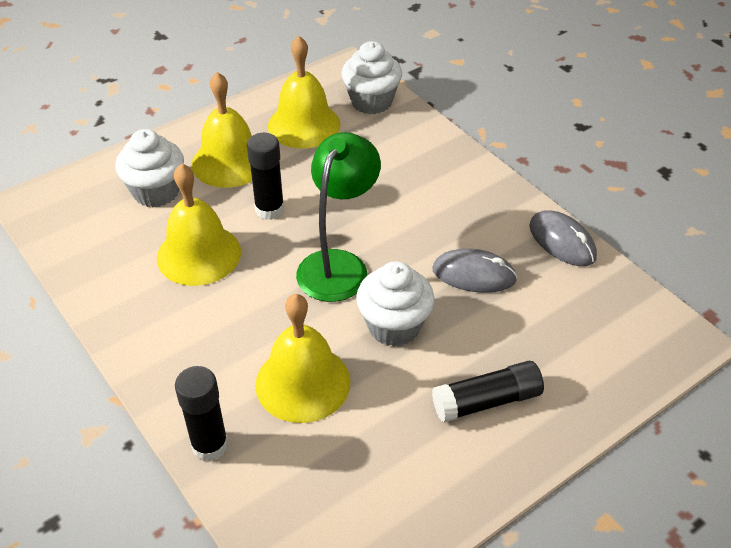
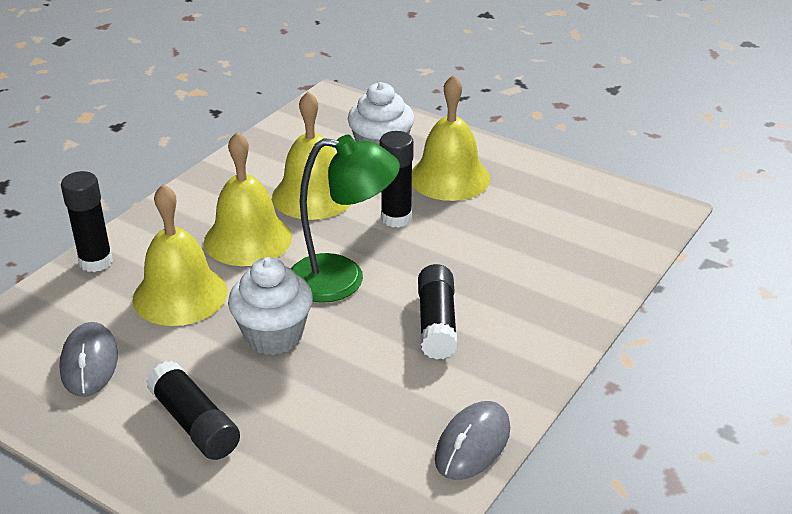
camera: 70 degrees right, 10 degrees down
(304, 125) = (540, 206): yellow bell -> yellow bell (248, 239)
(371, 102) = (618, 241): white cupcake -> none
(422, 223) = (436, 323): none -> black glue stick
(474, 274) = (376, 378): grey mouse -> grey mouse (89, 363)

